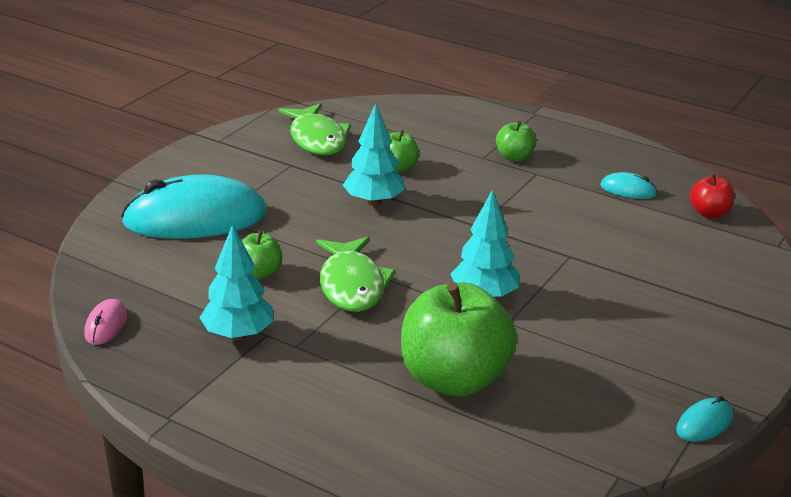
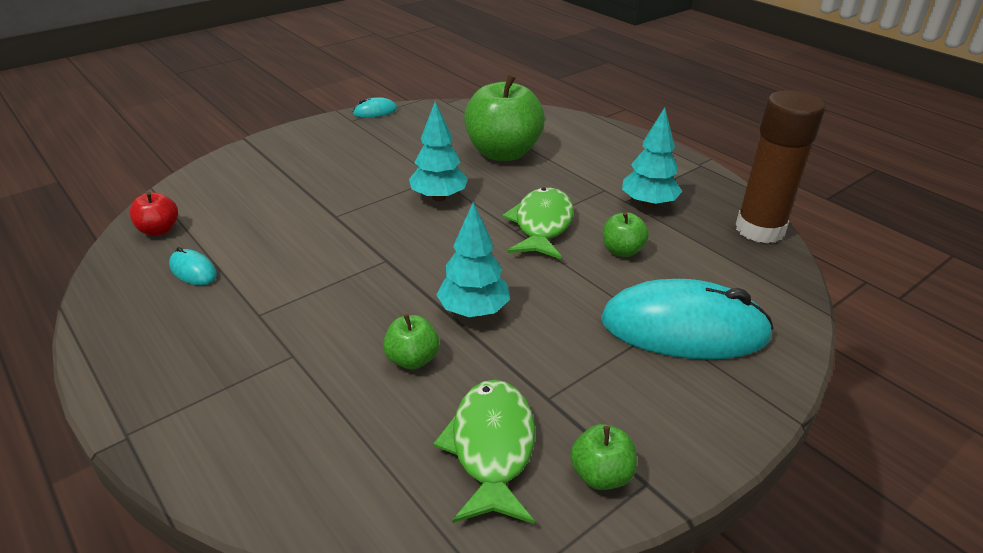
camera: 160 degrees left, 5 degrees up
(106, 325) = (759, 230): pink mouse -> brown glue stick
(514, 157) = (256, 346): green apple -> green apple (601, 475)

